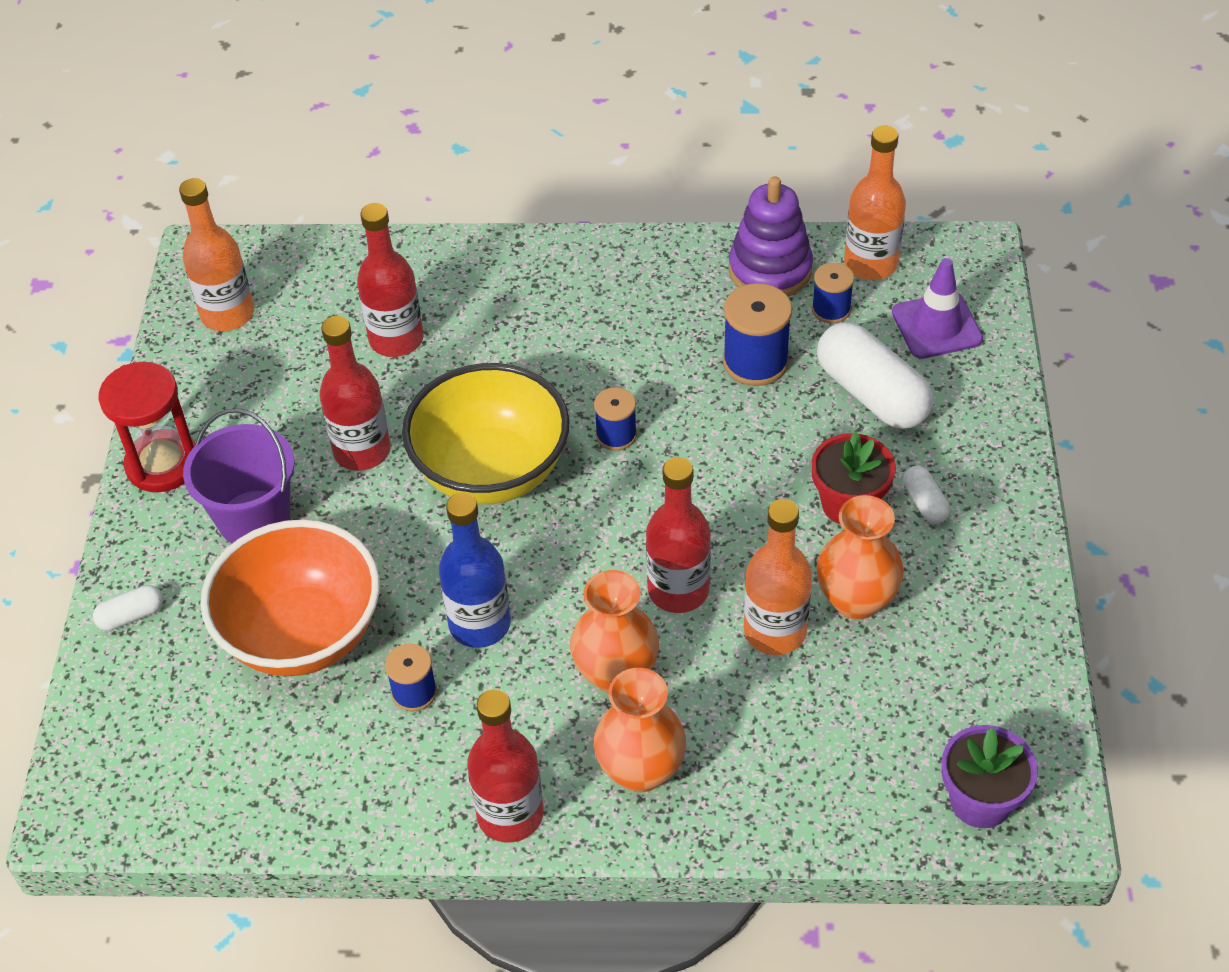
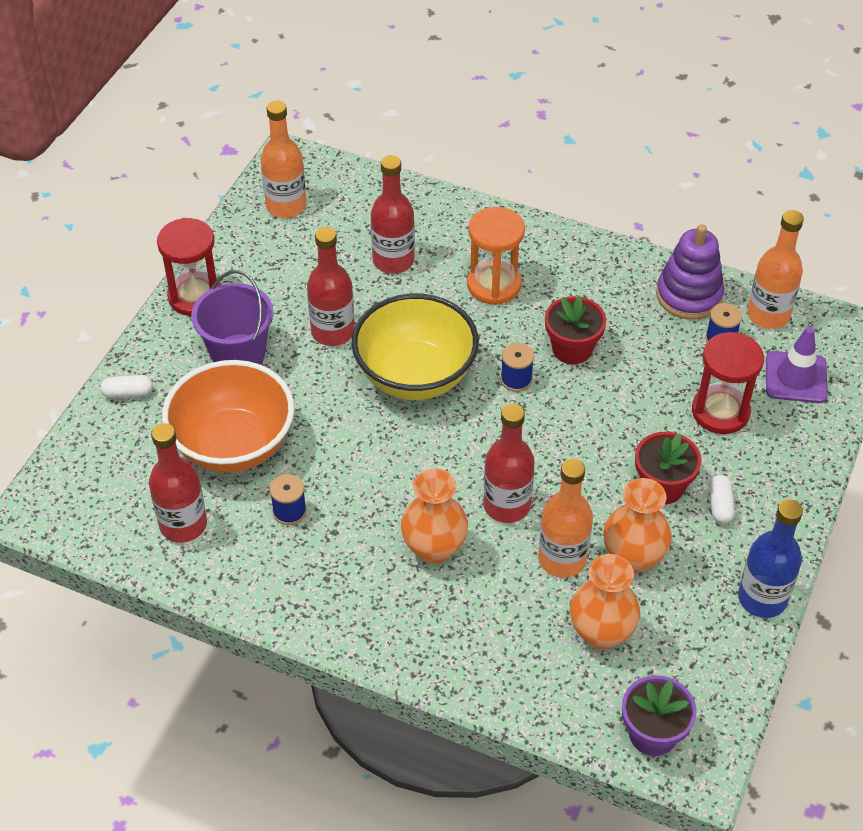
camera: 20 degrees right, 0 degrees up
(479, 624) = (356, 480): blue bottle -> blue bottle (762, 598)
(510, 815) = (314, 618): red bottle -> red bottle (183, 524)
(534, 330) = (494, 285): none -> orange hourglass
(641, 770) = (419, 621): orange vase -> orange vase (601, 633)
(665, 377) = (572, 349): none -> red flower pot
(755, 362) = (644, 360): blue spool -> none
(872, 394) = (720, 412): white capsule -> red hourglass

